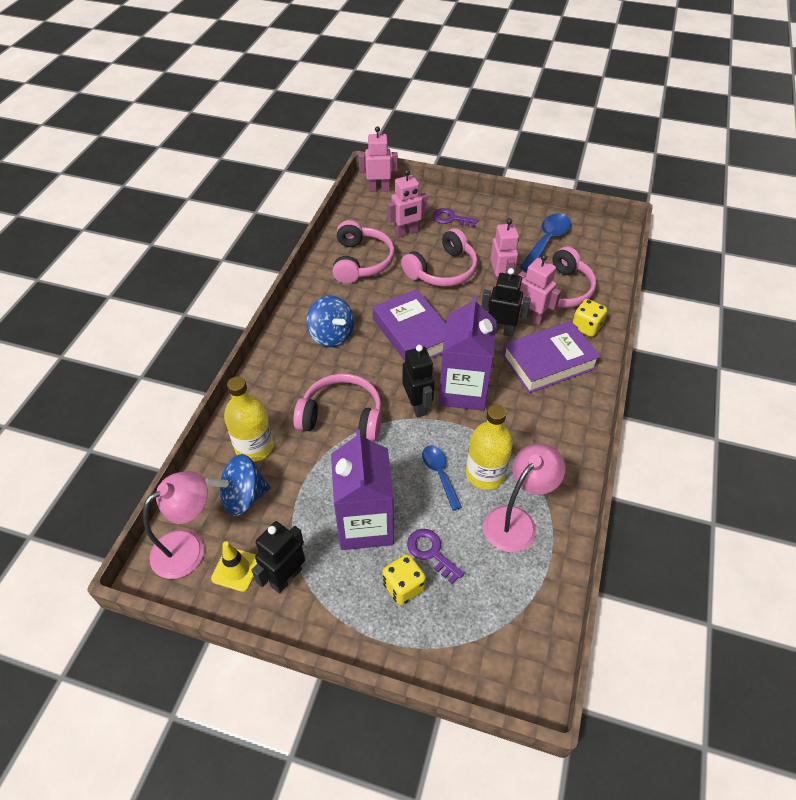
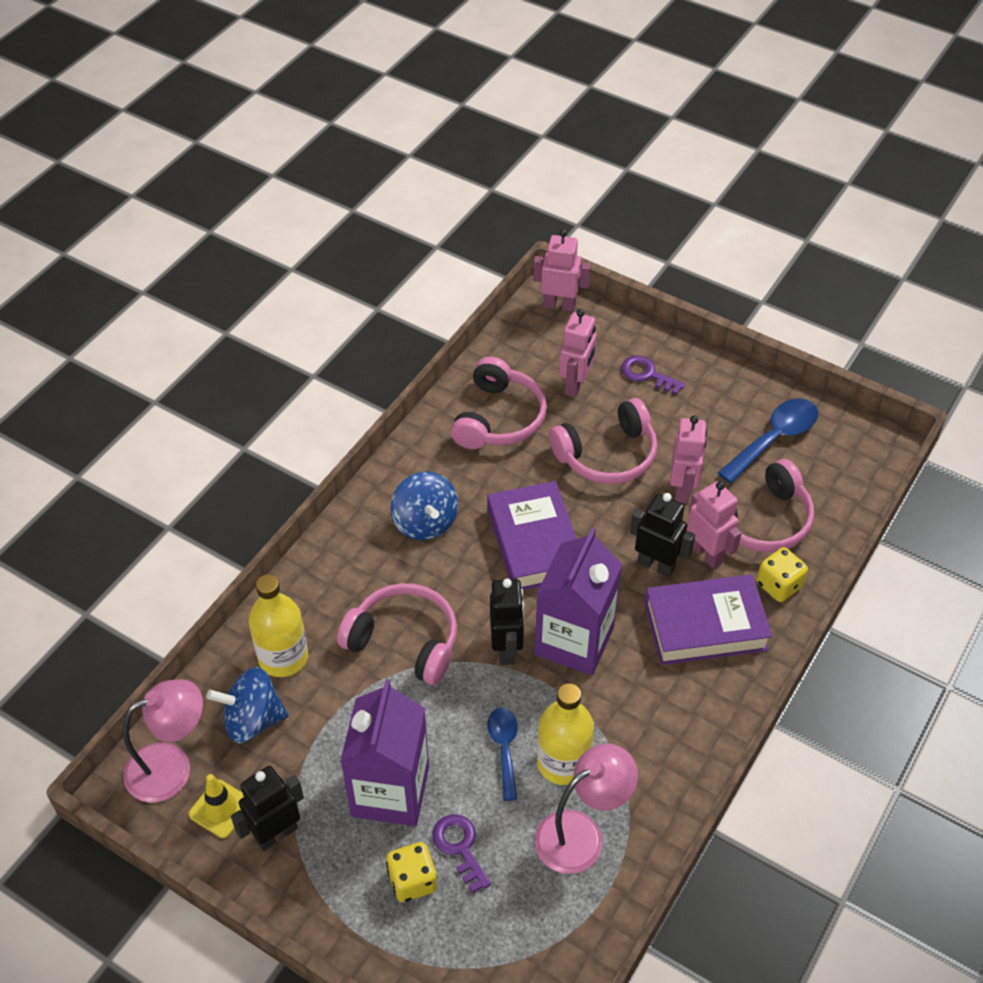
camera: 15 degrees right, 0 degrees up
(406, 233) = (576, 385): pink robot -> pink robot turned 60 degrees counterclockwise

